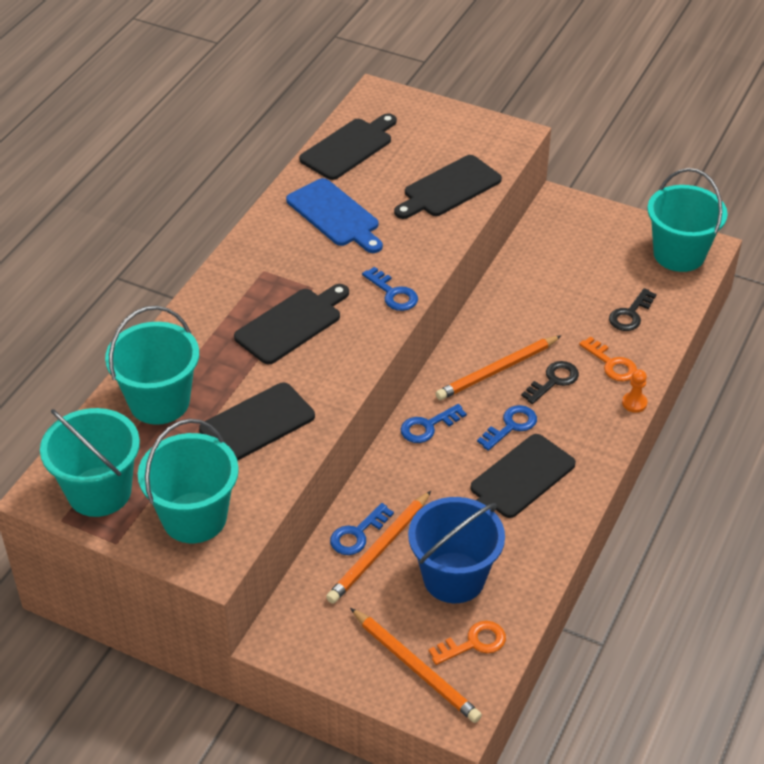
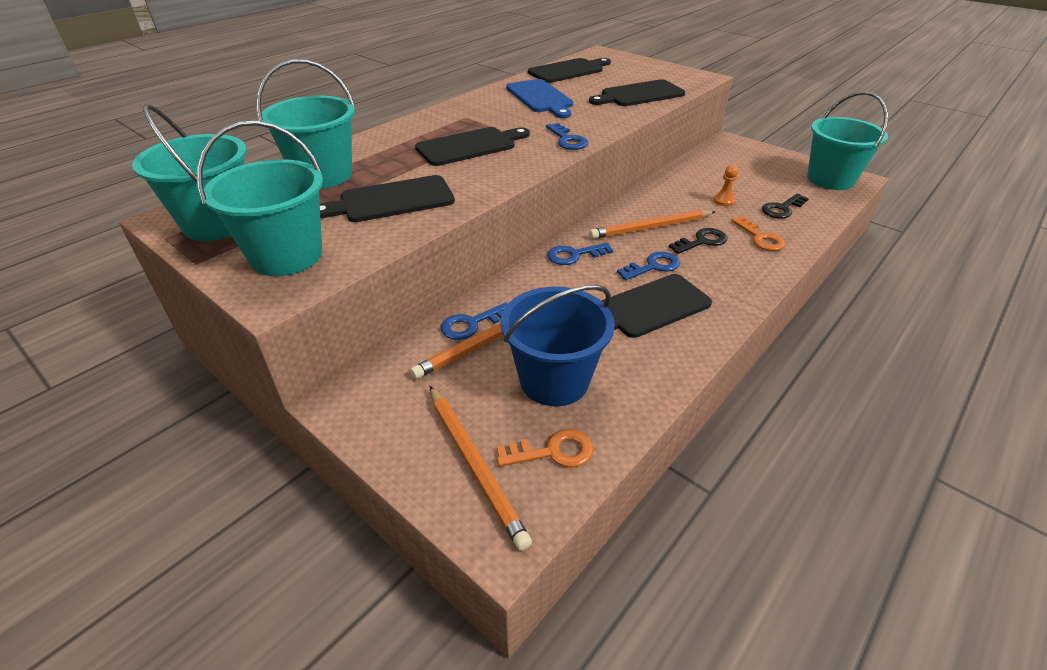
camera: 15 degrees right, 5 degrees down
(634, 403) = (779, 268): orange pawn -> orange pawn (723, 201)

